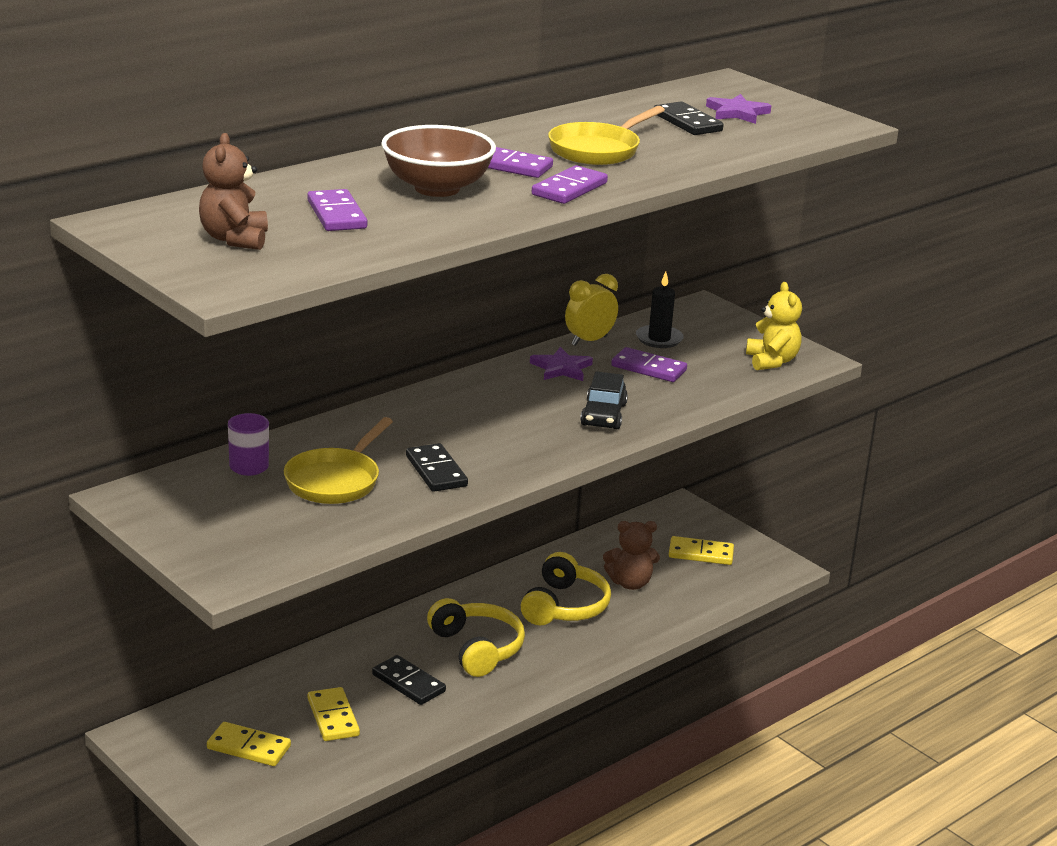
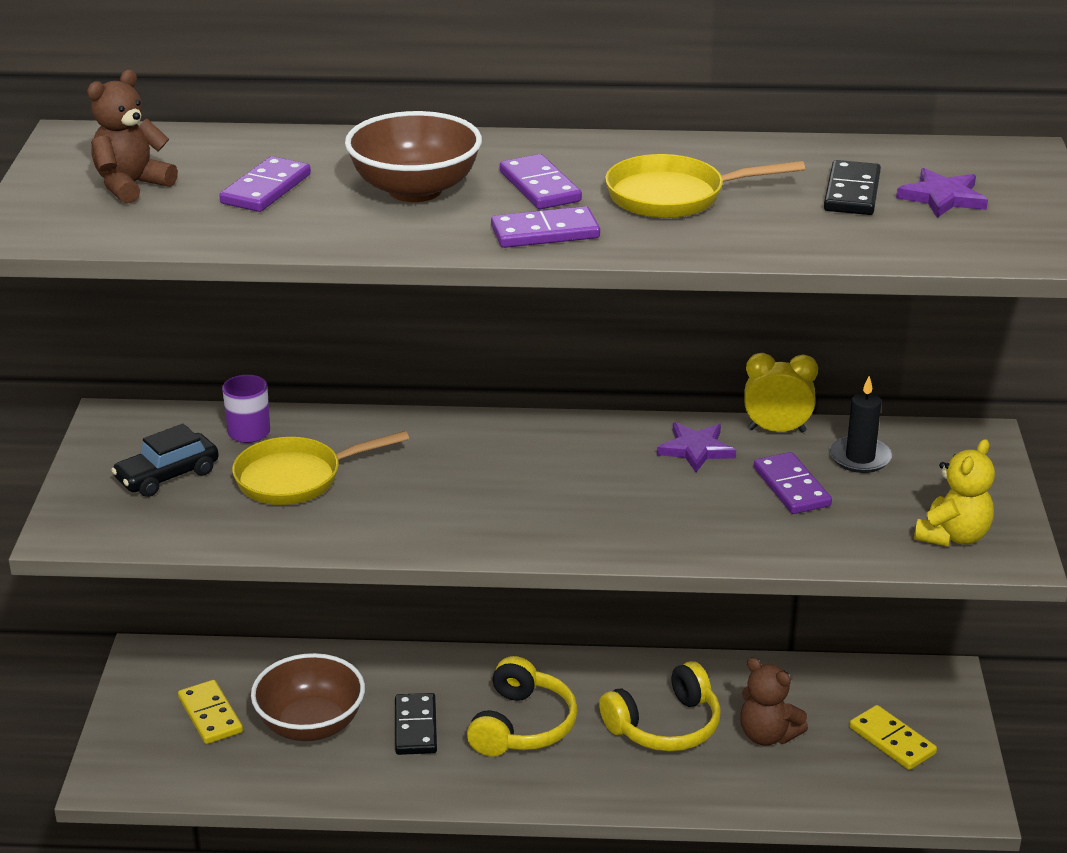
camera: 45 degrees right, 5 degrees up
(333, 717) = (310, 725): yellow domino -> brown bowl
(436, 471) = (396, 508): black domino -> none
(603, 415) = (655, 519): black car -> black car (167, 476)

